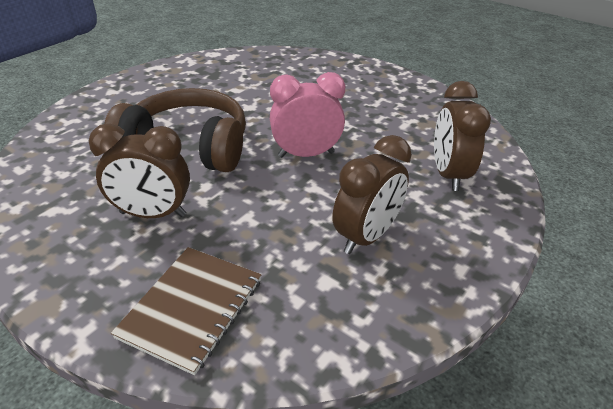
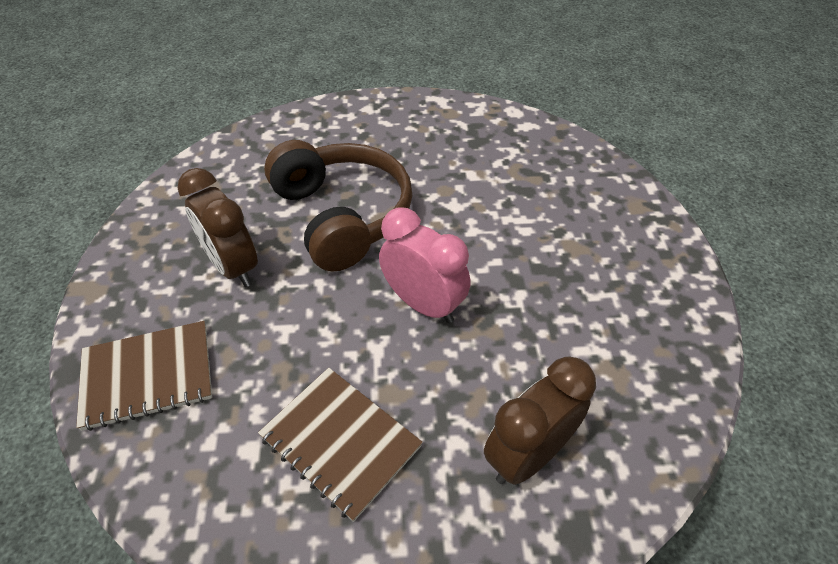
camera: 50 degrees right, 10 degrees up
(366, 236) = (340, 441): brown clock -> brown notebook

